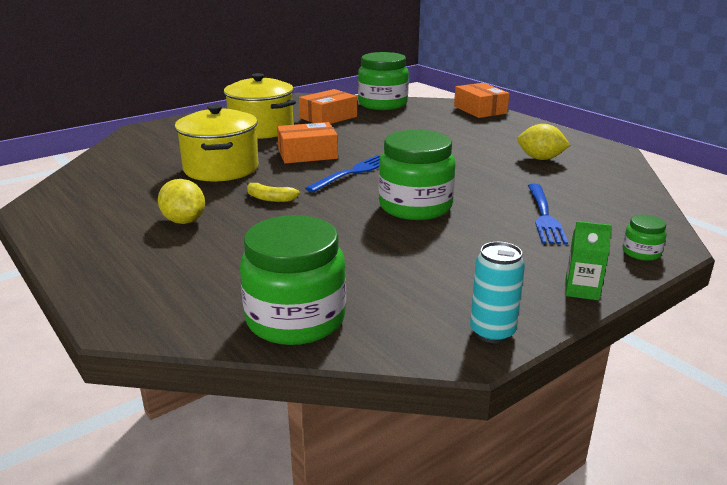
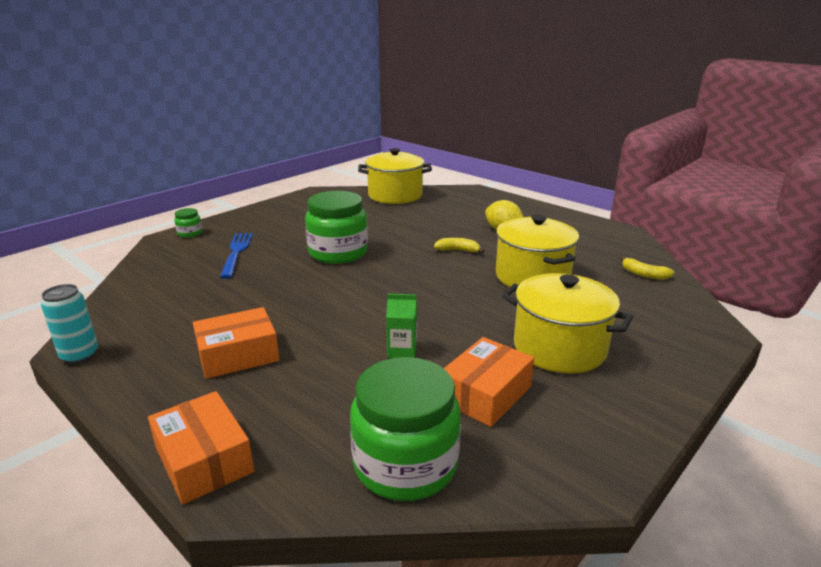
camera: 170 degrees right, 0 degrees up
(113, 163) = (644, 274): none -> yellow banana
(296, 319) = (395, 195): green jar -> yellow pot
(307, 154) = (462, 304): orange box -> orange box (238, 355)
(353, 173) = (400, 282): blue fork -> none
(492, 332) = (303, 197): turquoise can -> turquoise can (80, 355)
(540, 158) = (188, 320): yellow lemon -> none
(581, 290) = (247, 213): green carton -> green carton (402, 350)

